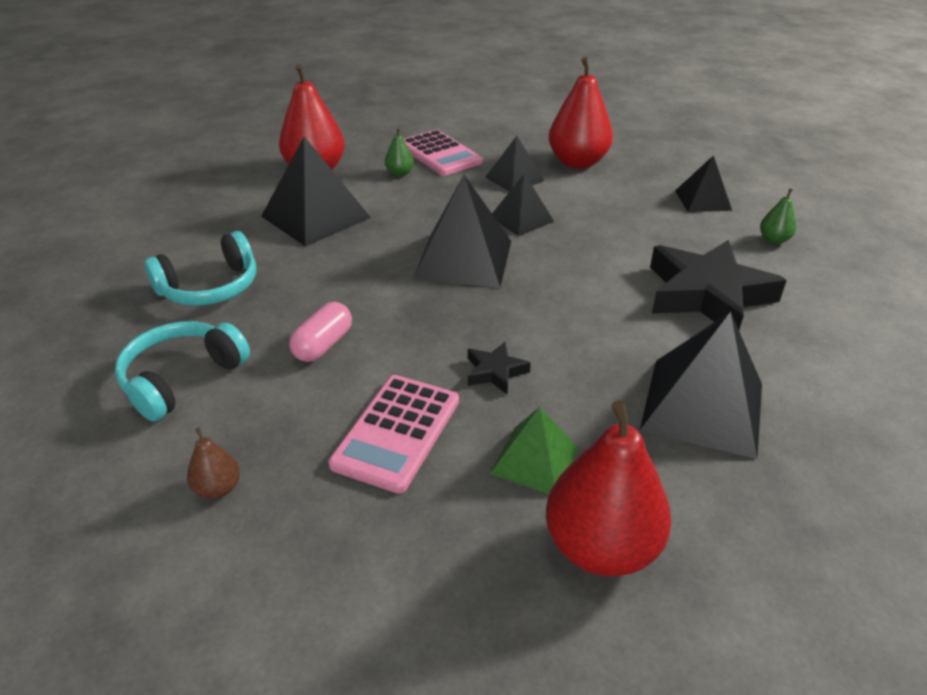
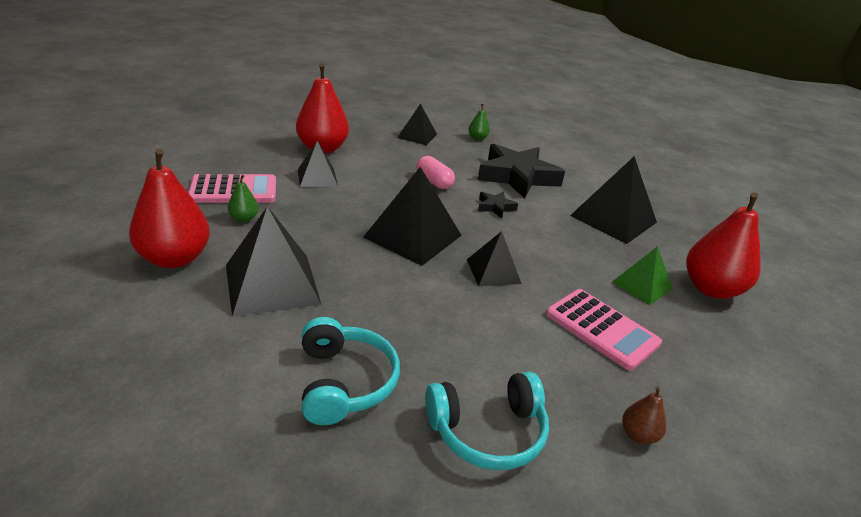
camera: 70 degrees left, 5 degrees down
(182, 378) = (488, 432): turquoise headphones -> turquoise headphones turned 75 degrees counterclockwise
(323, 345) = (484, 335): pink capsule -> pink capsule (434, 182)
(495, 372) = (555, 270): black star -> black star (495, 207)
(521, 219) = (379, 196): black pyramid -> black pyramid (493, 271)

